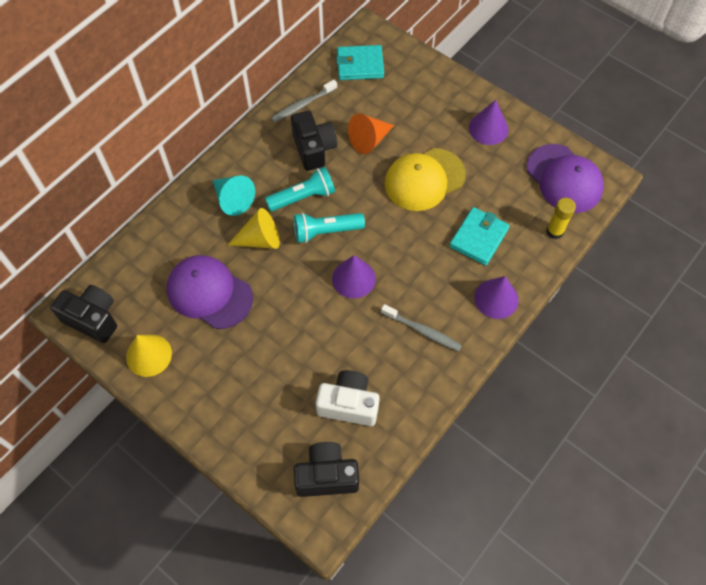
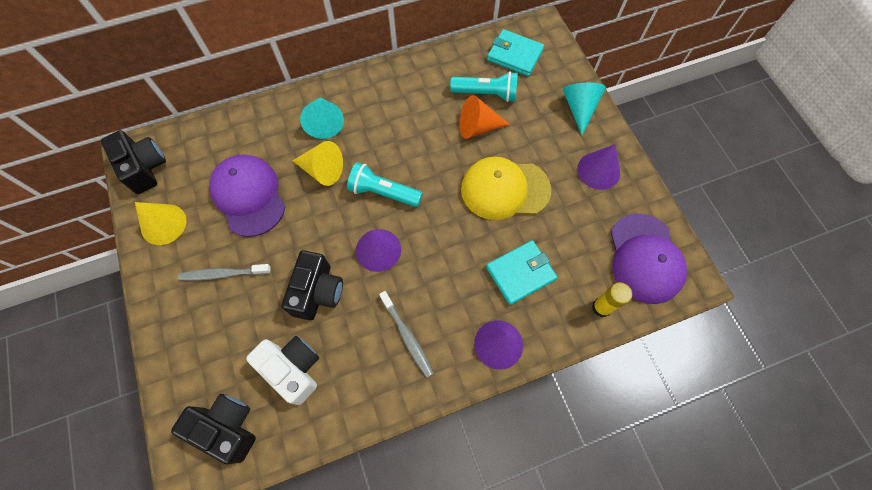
camera: 30 degrees right, 5 degrees up
(302, 105) = (440, 68): grey toothbrush -> grey toothbrush (223, 274)
(303, 197) = (385, 150): turquoise flashlight -> turquoise flashlight (486, 94)
(314, 148) = (423, 111): black camera -> black camera (317, 292)
(442, 85) = (579, 108): none -> turquoise cone

